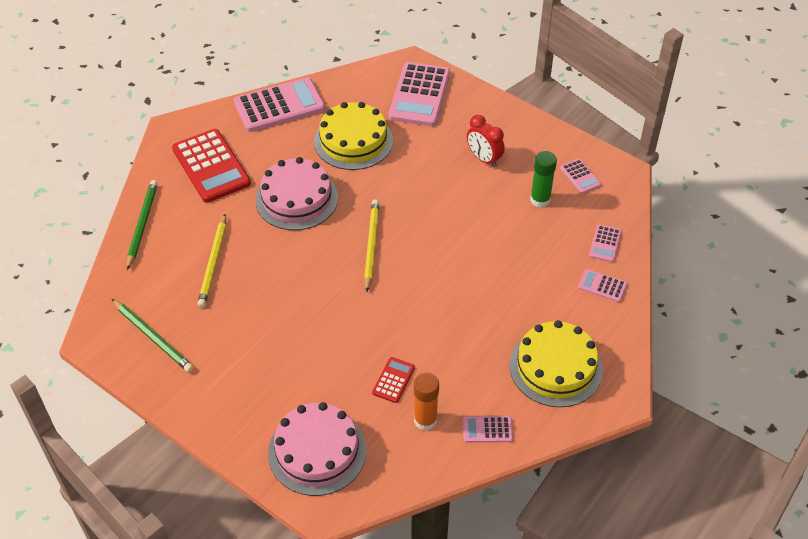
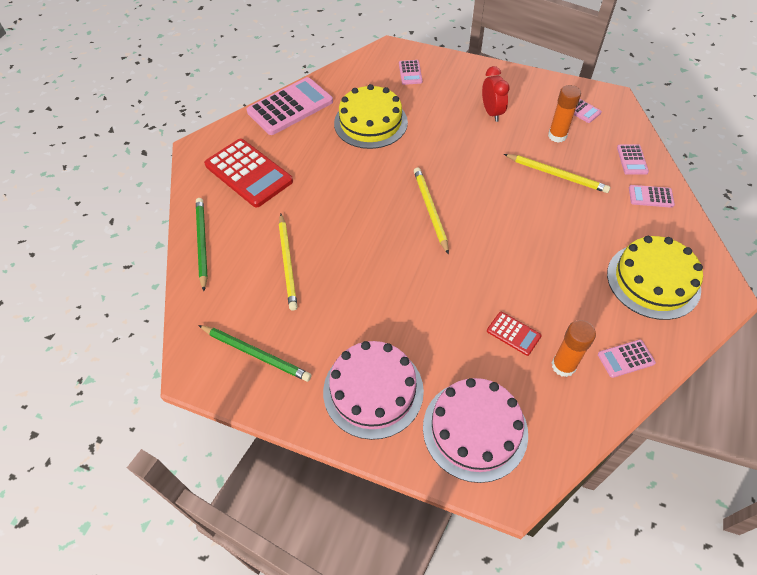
camera: 15 degrees left, 5 degrees up
(296, 199) = (342, 184): pink cake -> pink cake (373, 390)
(393, 380) = (513, 333): red calculator -> red calculator turned 120 degrees clockwise
(419, 95) = (410, 73): pink calculator -> pink calculator, size x0.47
(484, 159) = (491, 113): red clock -> red clock turned 135 degrees counterclockwise
(517, 240) = (557, 175): none -> yellow pencil
(540, 200) = (557, 136): green glue stick -> orange glue stick

